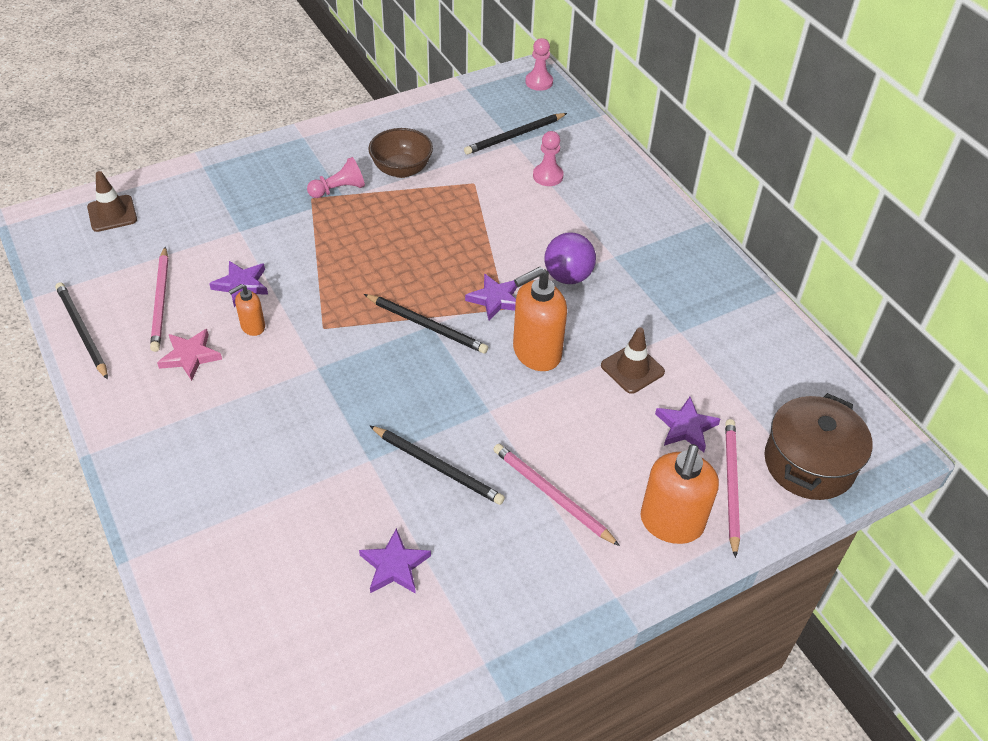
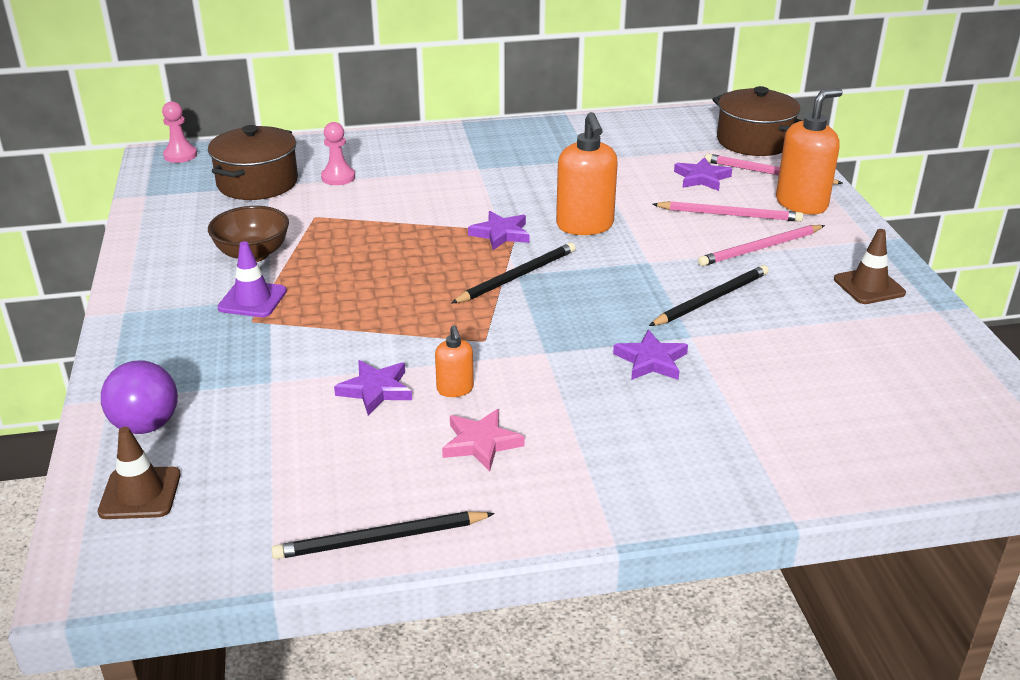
camera: 70 degrees left, 15 degrees down
(161, 301) = (364, 460): pink pencil -> pink pencil (730, 215)
(338, 189) = (252, 300): pink pawn -> purple traffic cone
(394, 566) = (827, 340): purple star -> purple star (651, 361)
(514, 136) = (257, 183): black pencil -> brown pot
(568, 276) = (491, 193): purple ball -> purple ball (146, 425)
(632, 369) = (626, 187): brown traffic cone -> brown traffic cone (869, 286)
(671, 523) = (801, 203): orange soap dispenser -> orange soap dispenser turned 75 degrees counterclockwise

